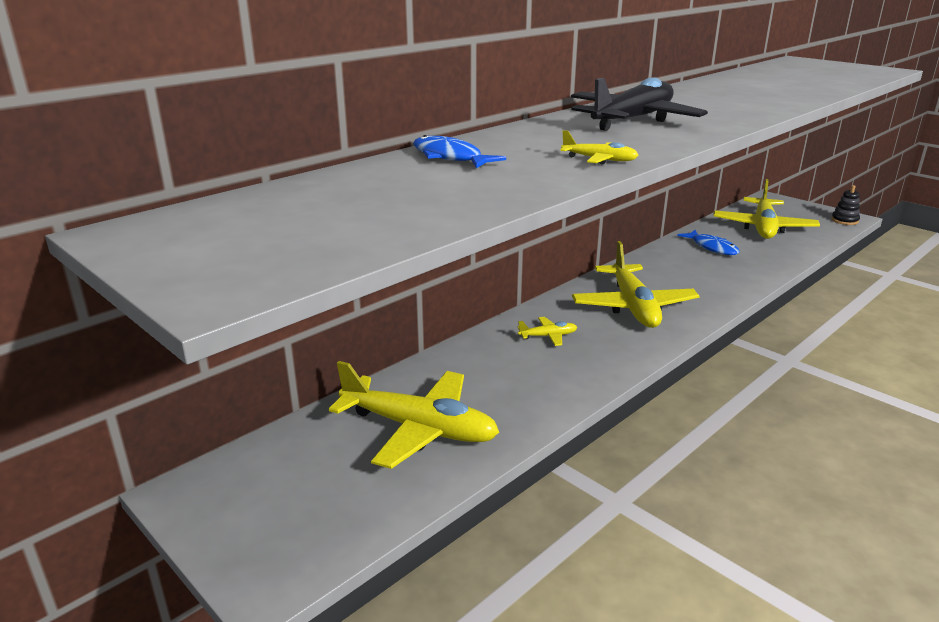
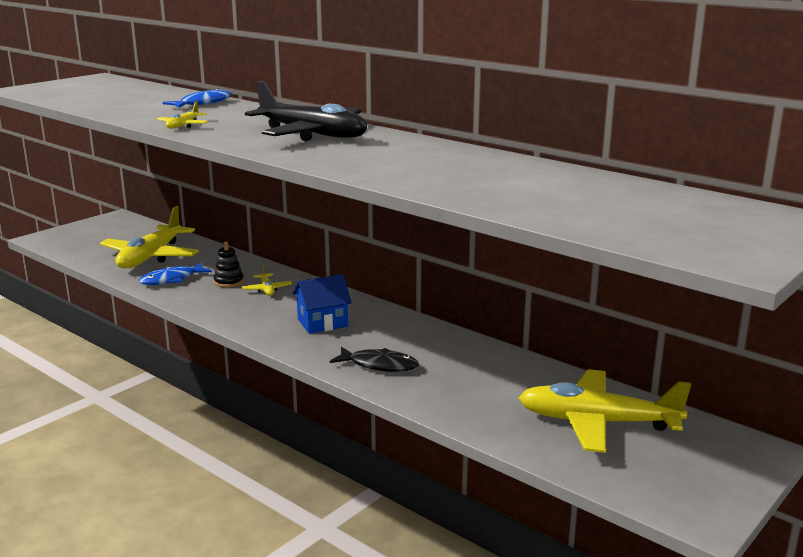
camera: 85 degrees right, 5 degrees down
(633, 307) = (322, 323): yellow plane -> blue house
(712, 247) = (497, 376): blue fish -> blue fish (172, 279)
(713, 285) = (379, 365): none -> black fish
(844, 220) = (680, 508): black stacking toy -> black stacking toy (228, 282)

